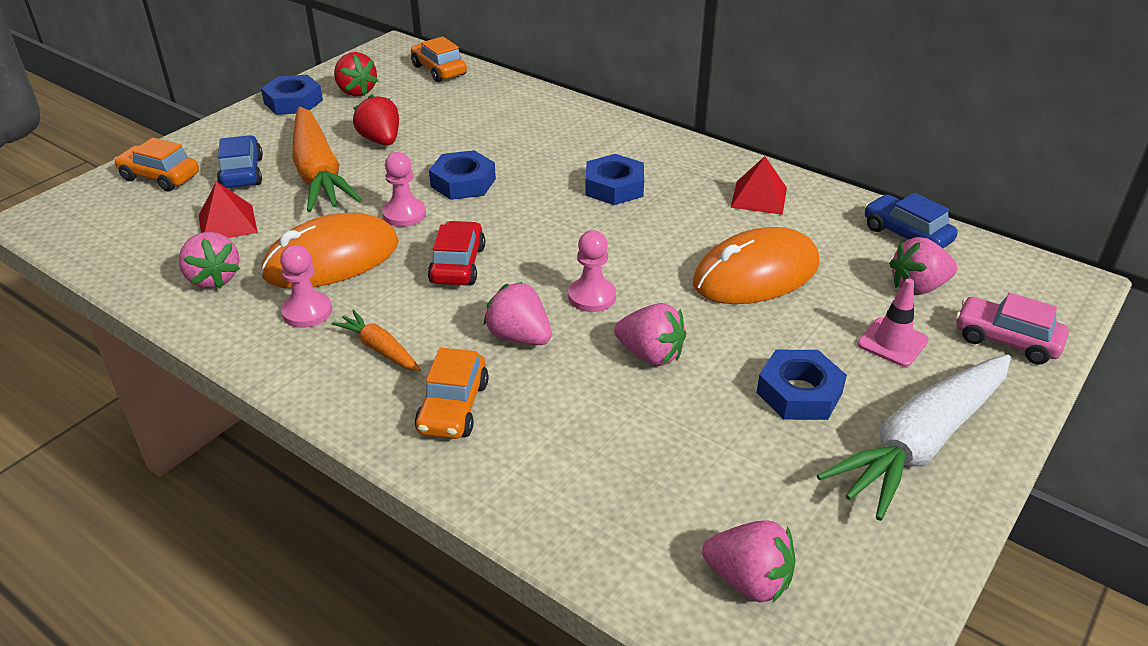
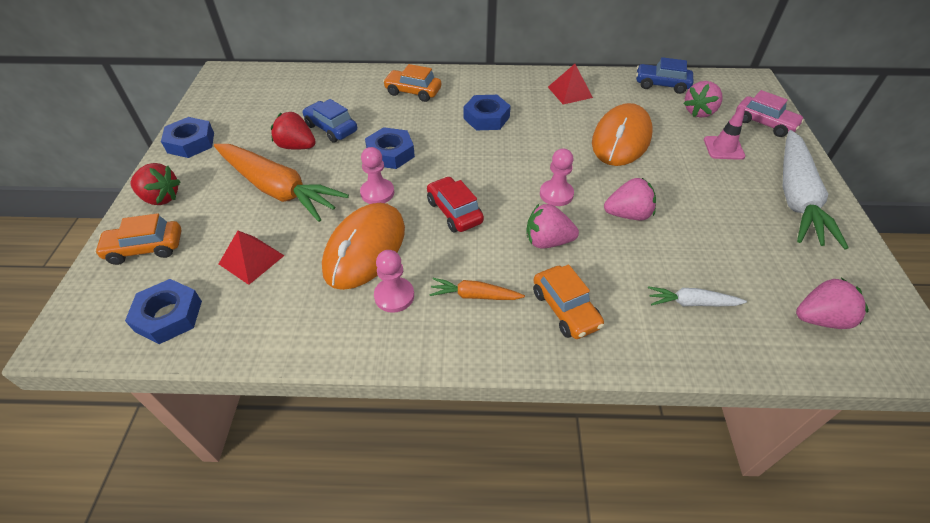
camera: 35 degrees left, 10 degrees up
(213, 278) = (292, 308): pink strawberry -> none
(242, 173) = (215, 215): blue car -> blue car (331, 128)
(356, 91) = (233, 117): red strawberry -> red strawberry (161, 198)
(439, 70) = (278, 79): orange car -> orange car (413, 92)
(602, 476) = (691, 303): none -> white carrot
(799, 393) = (719, 198): blue nut -> blue nut (168, 316)
(1006, 340) = (764, 123): pink car -> pink car turned 135 degrees counterclockwise

